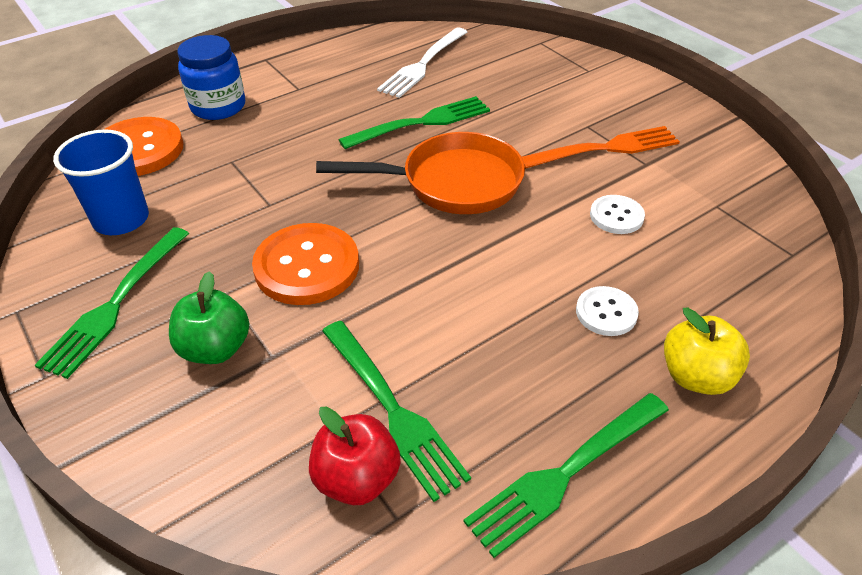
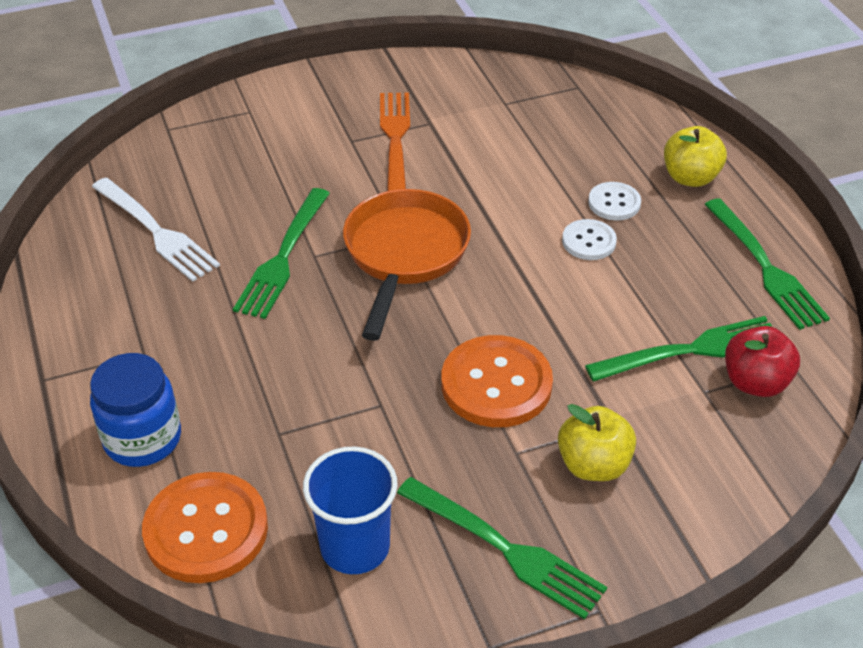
camera: 75 degrees left, 0 degrees up
(216, 348) = (593, 465): green apple -> yellow apple
(421, 123) = (283, 257): green fork -> green fork turned 150 degrees counterclockwise
(616, 216) = (497, 162): white button -> white button (589, 241)

